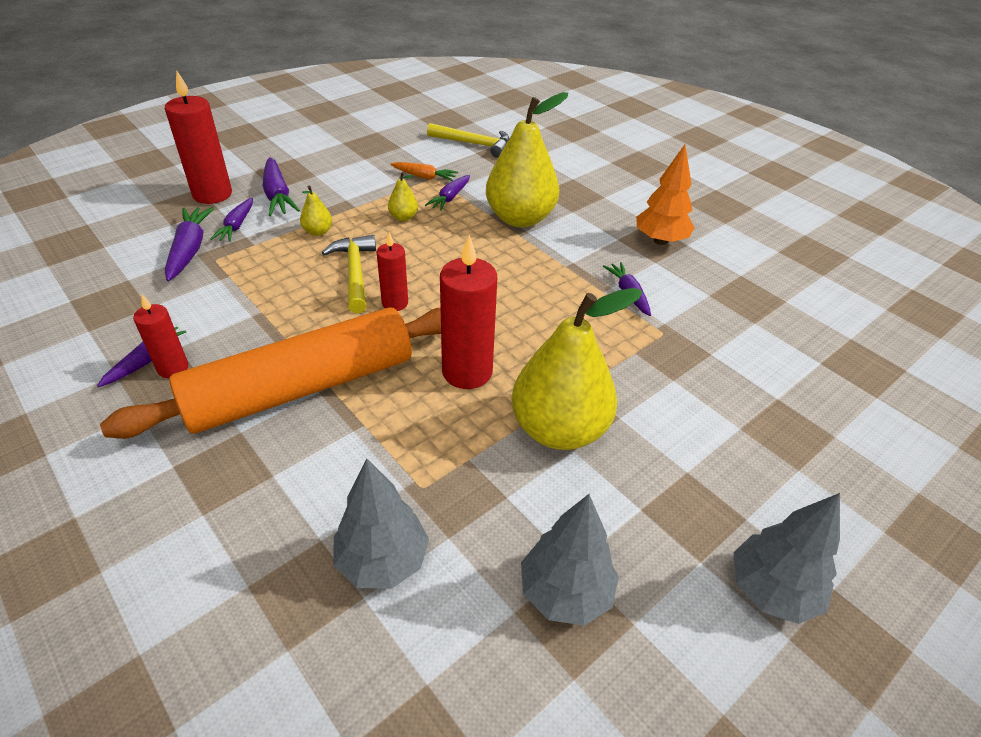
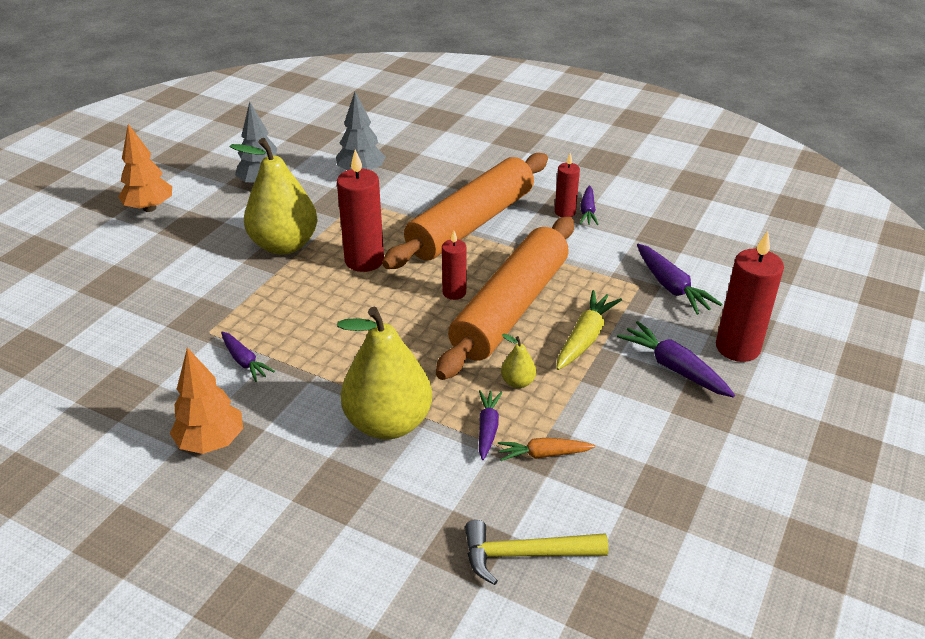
camera: 160 degrees right, 5 degrees down
(236, 226) = (665, 321): purple carrot -> none
(318, 232) = (585, 338): yellow pear -> yellow carrot
(355, 272) = (511, 308): yellow hammer -> orange rolling pin
(771, 590) = (150, 208): grey tree -> orange tree

